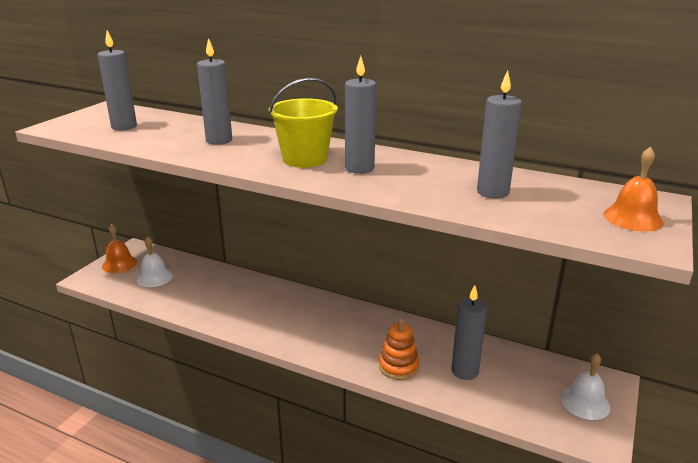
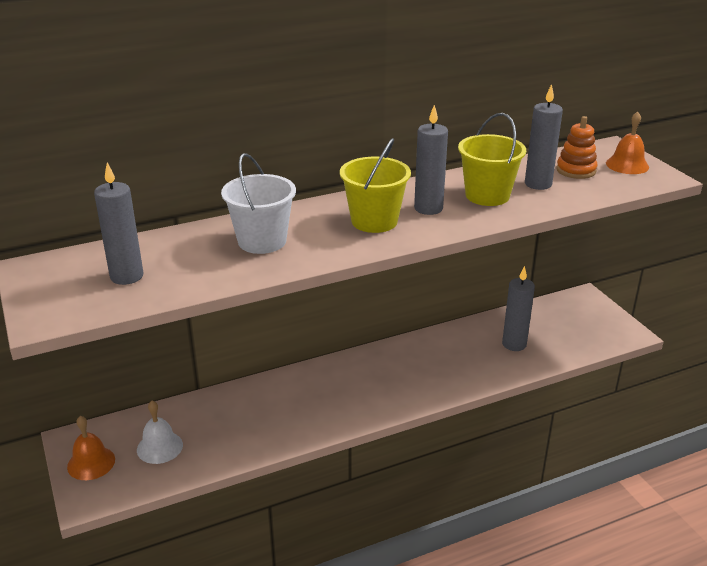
camera: 50 degrees left, 5 degrees up
(219, 140) = (262, 241): grey candle -> white bucket
(398, 366) = (476, 370): orange stacking toy -> orange stacking toy (576, 170)
(426, 180) = (487, 195): none -> yellow bucket
(585, 402) = (593, 317): white bell -> none

